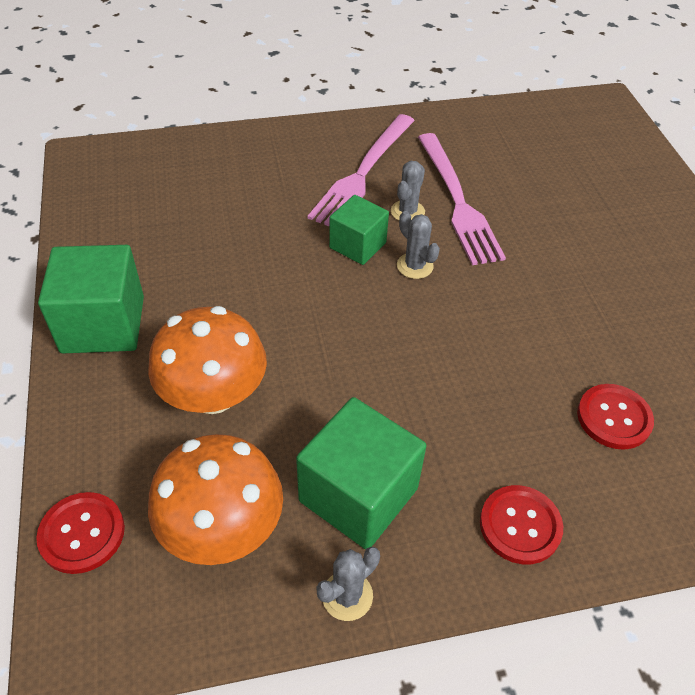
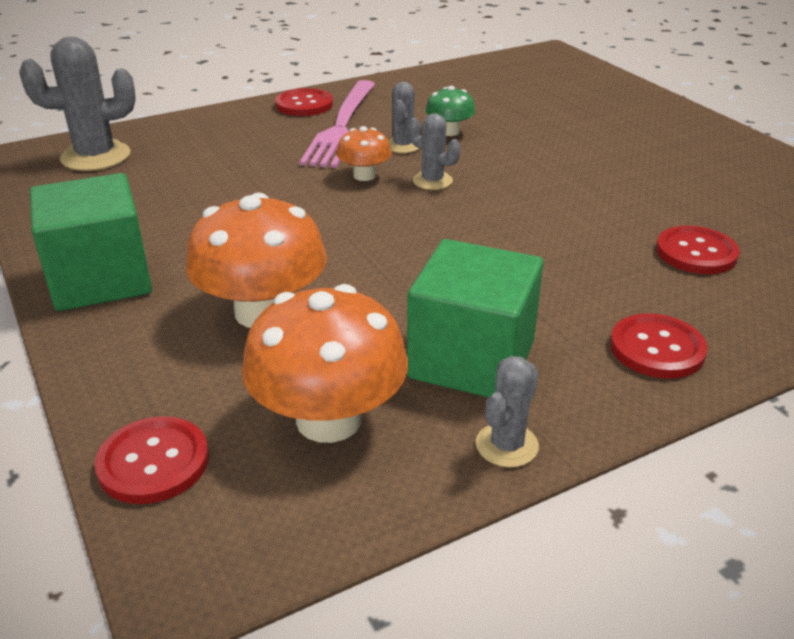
camera: 15 degrees left, 15 degrees down
(143, 170) = (96, 156): none -> grey cactus
(340, 136) = (304, 104): none -> red button
(357, 245) = (364, 175): green cube -> orange mushroom
(457, 201) = (449, 131): pink fork -> green mushroom

